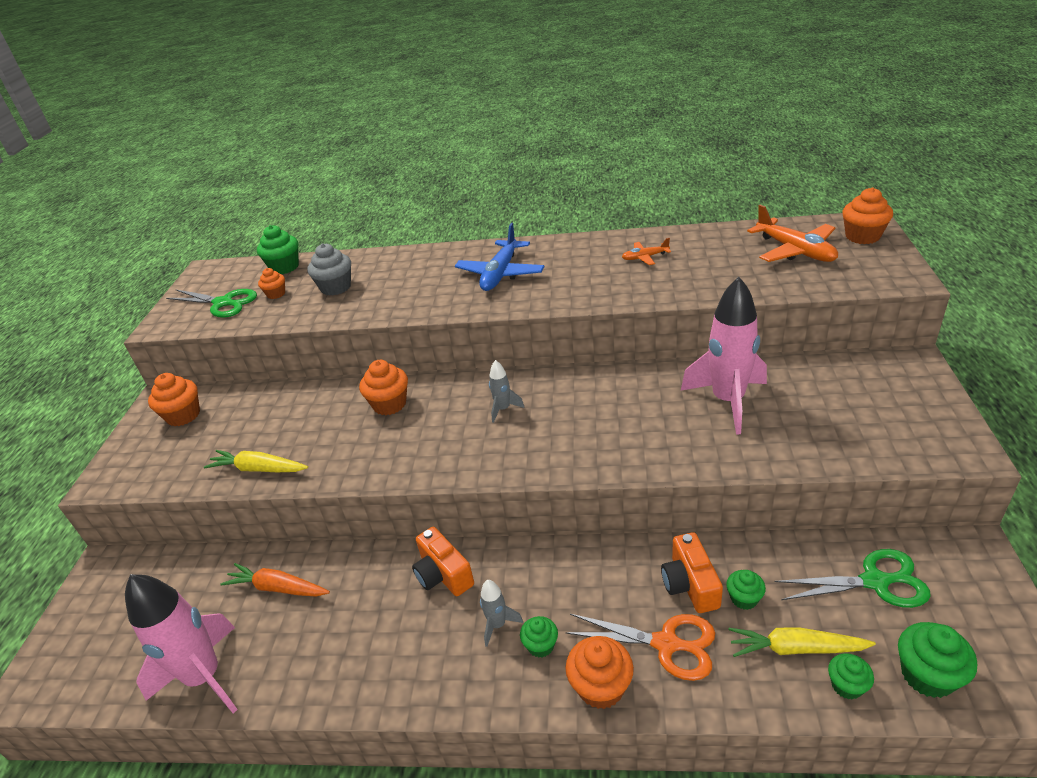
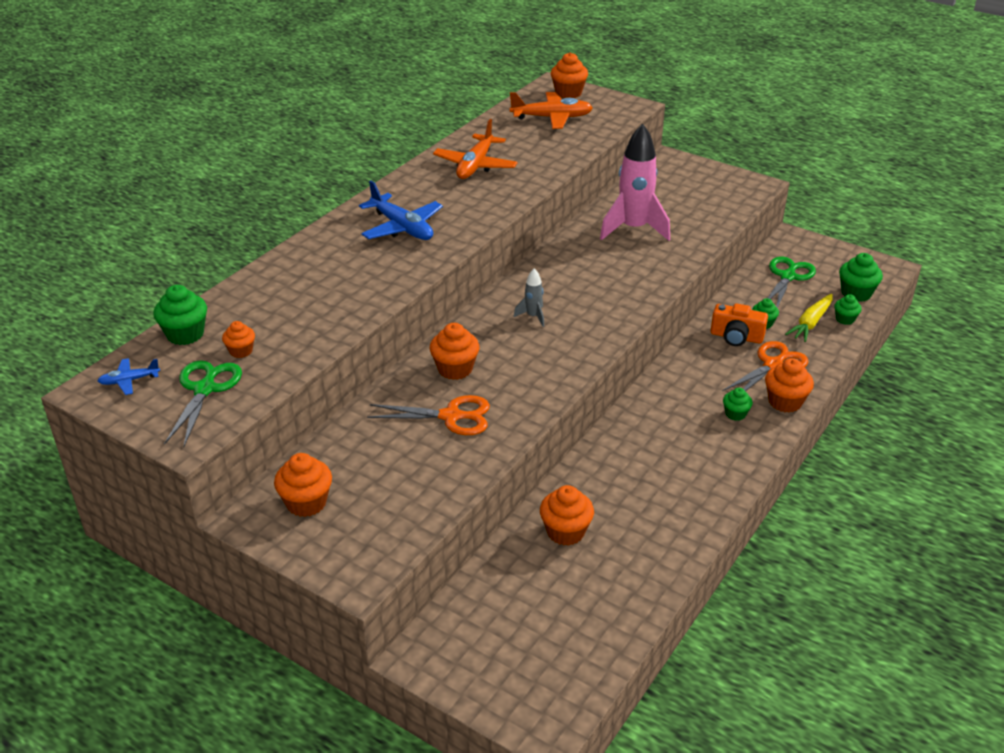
camera: 65 degrees left, 0 degrees up
(205, 677) = (630, 595): pink rocket -> none
(221, 276) = (129, 381): none -> blue plane
(223, 303) = (205, 389): green scissors -> green scissors turned 45 degrees counterclockwise
(258, 469) = (462, 465): yellow carrot -> none
(277, 588) = (565, 532): orange carrot -> orange cupcake
(322, 433) = (451, 416): none -> orange scissors
(336, 287) = (287, 313): grey cupcake -> none
(443, 574) = (634, 436): orange camera -> none
(498, 625) = (703, 426): grey rocket -> none
(645, 257) = (475, 165): orange plane -> orange plane, size x1.93

